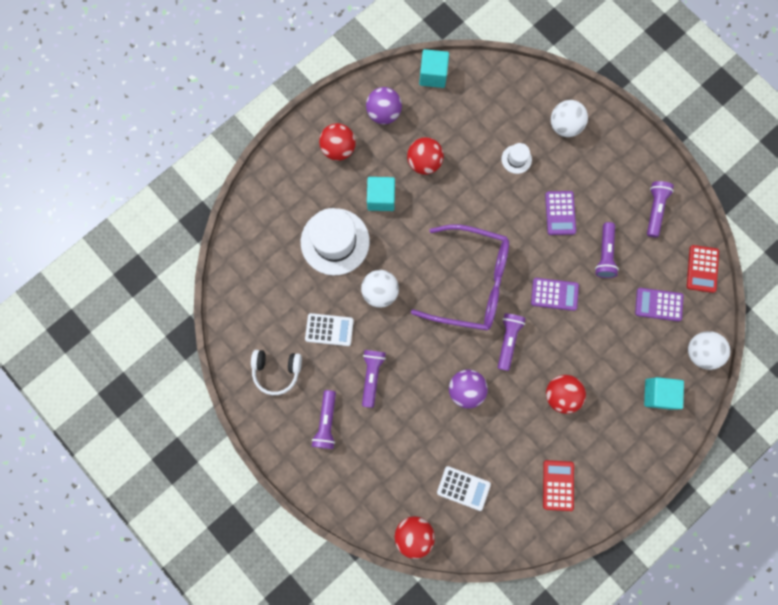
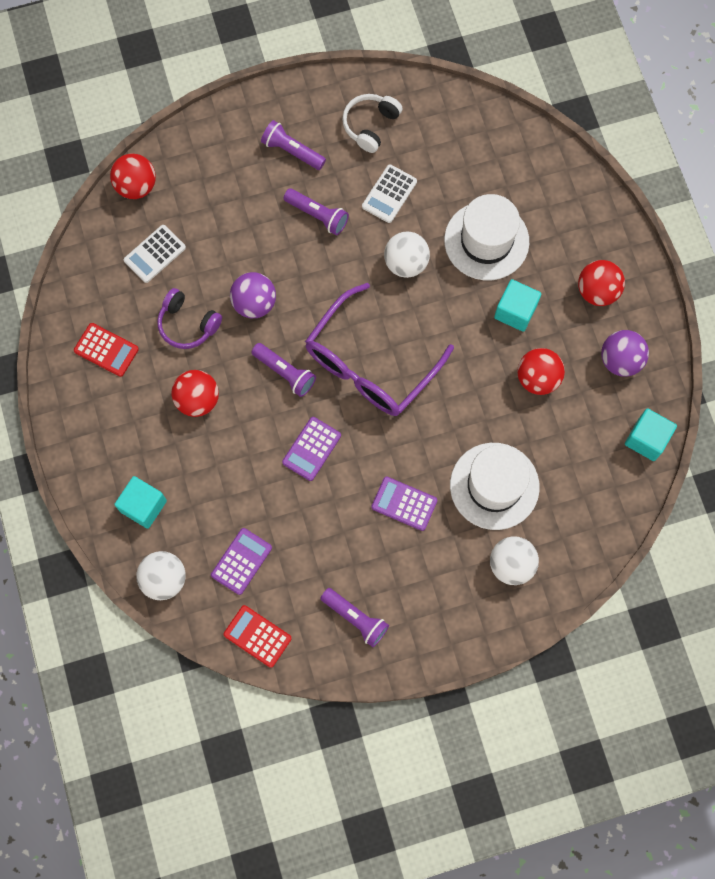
camera: 115 degrees right, 5 degrees down
(507, 432) = (188, 324): none -> purple headphones
(516, 159) = (494, 486): white hat -> white hat, size x2.22
(604, 254) = (330, 530): purple flashlight -> none

